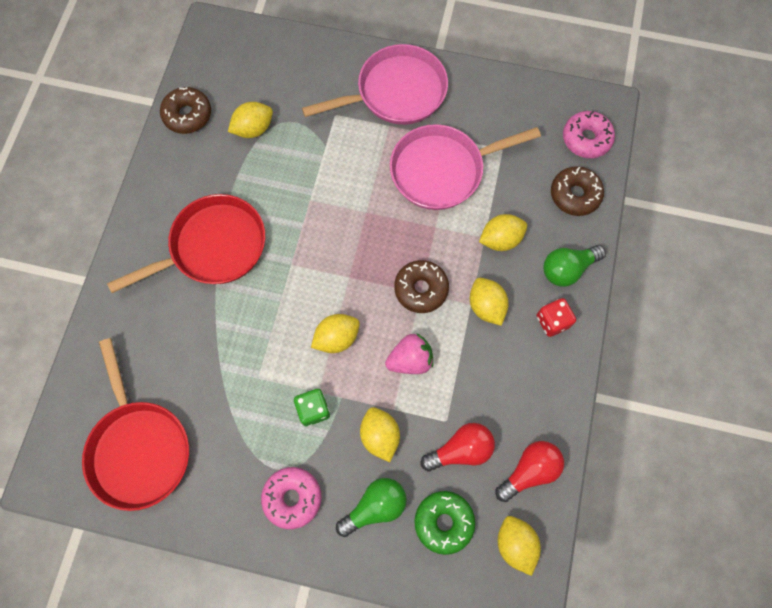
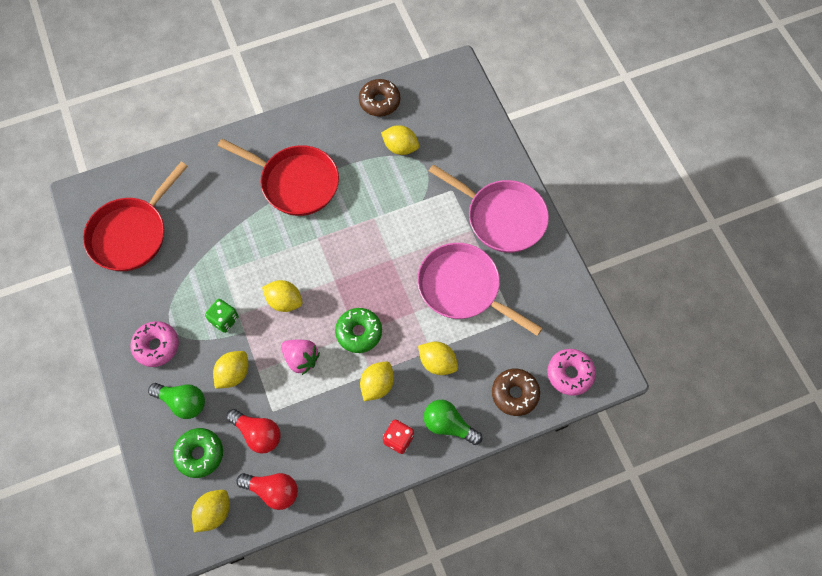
camera: 55 degrees right, 5 degrees down
(421, 289) = (359, 332): brown donut -> green donut

